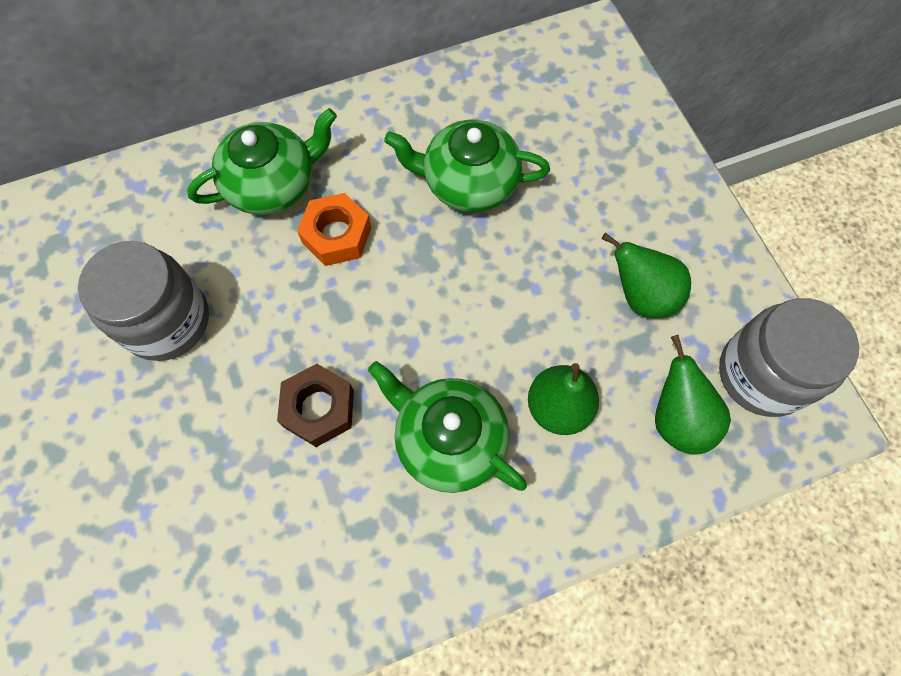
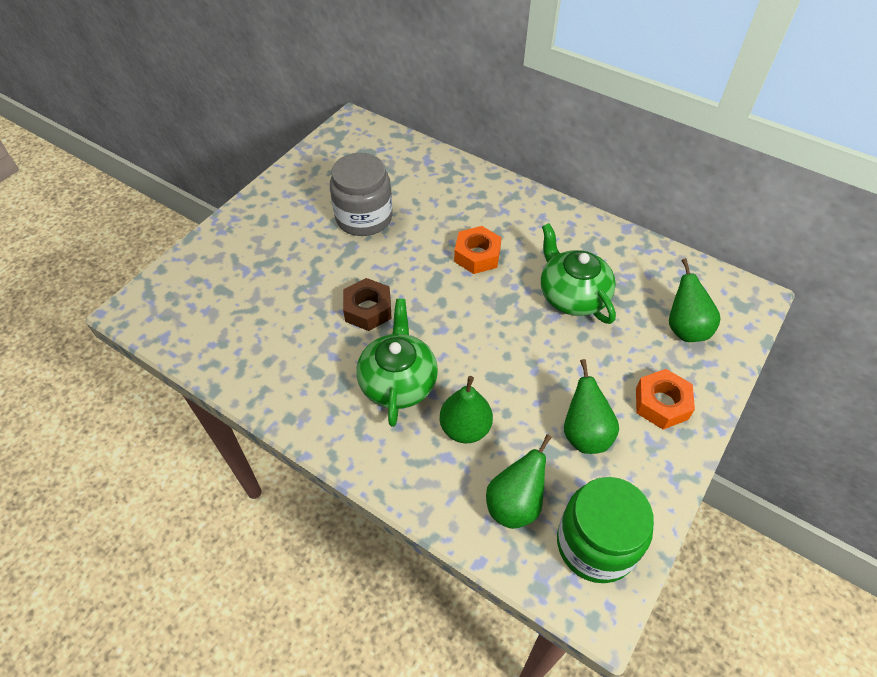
camera: 55 degrees right, 15 degrees down
(273, 184) = (481, 210): green teapot -> none
(585, 116) = (685, 328): none -> green pear
(653, 203) = (661, 403): none -> orange nut
(762, 374) = (596, 544): grey jar -> green jar

